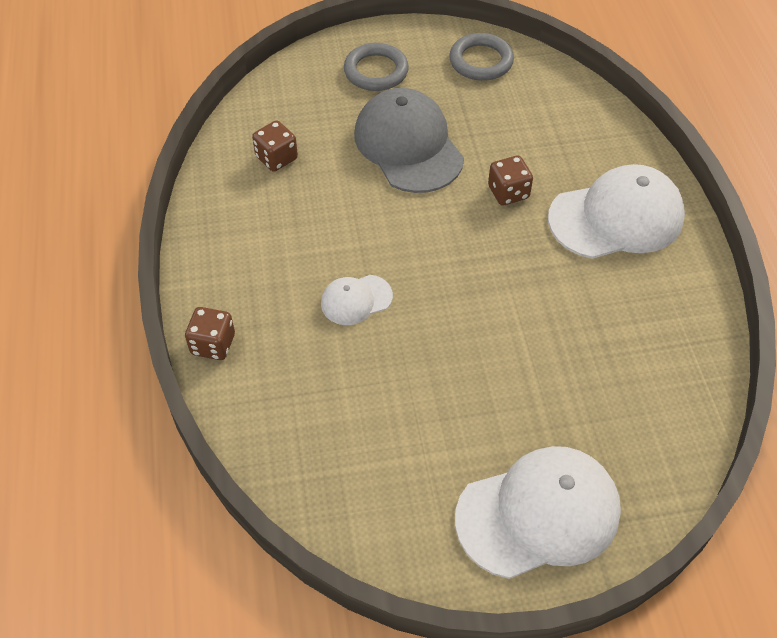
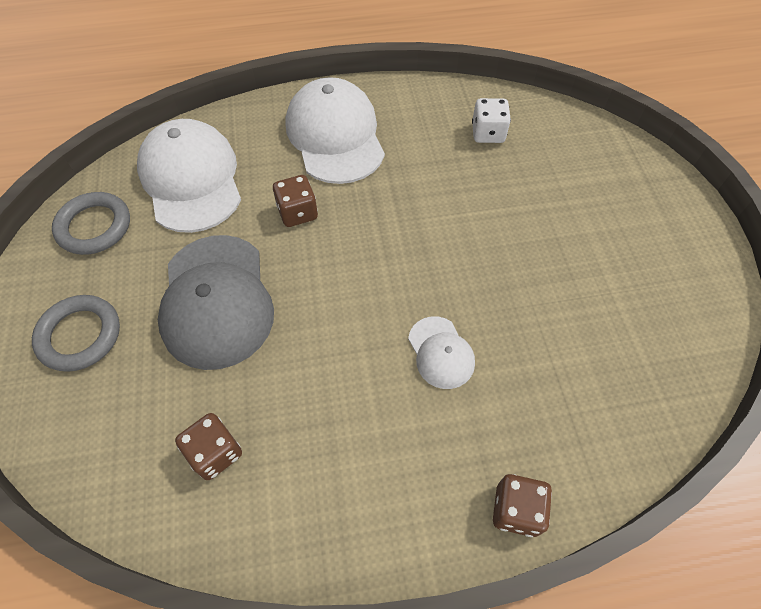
camera: 90 degrees left, 5 degrees up
(408, 145) = (216, 301): grey cap -> grey cap turned 75 degrees counterclockwise
(538, 514) = (648, 212): white cap -> white cap (191, 179)
(644, 358) = (488, 133): none -> white dice

